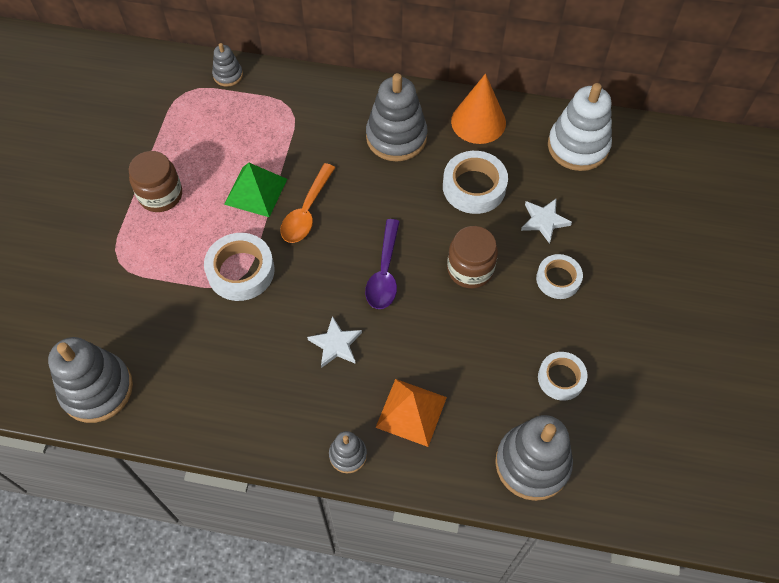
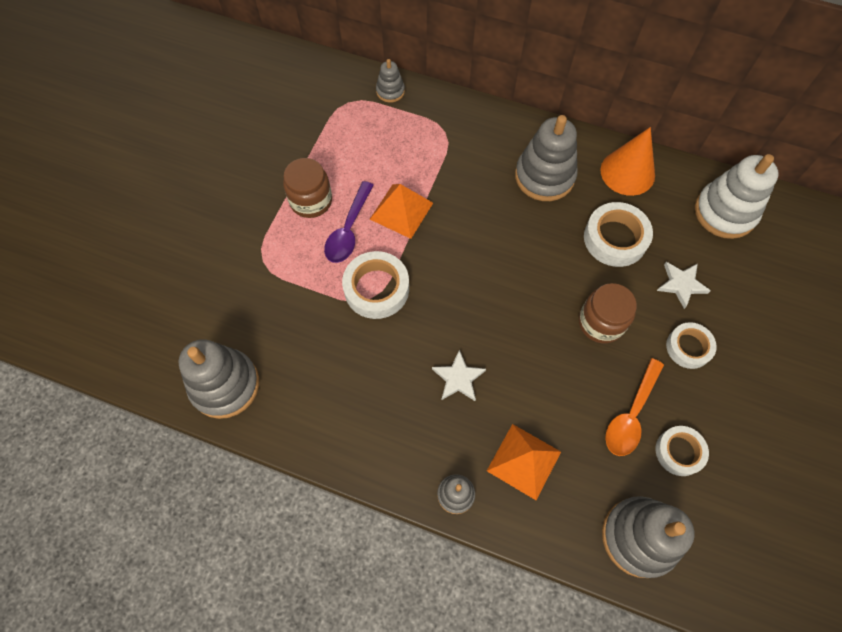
camera: 10 degrees right, 5 degrees up
(255, 191) = (401, 211): green pyramid -> orange pyramid
(307, 211) = (448, 238): orange spoon -> orange spoon (631, 414)
(384, 273) = (515, 313): purple spoon -> purple spoon (349, 230)

